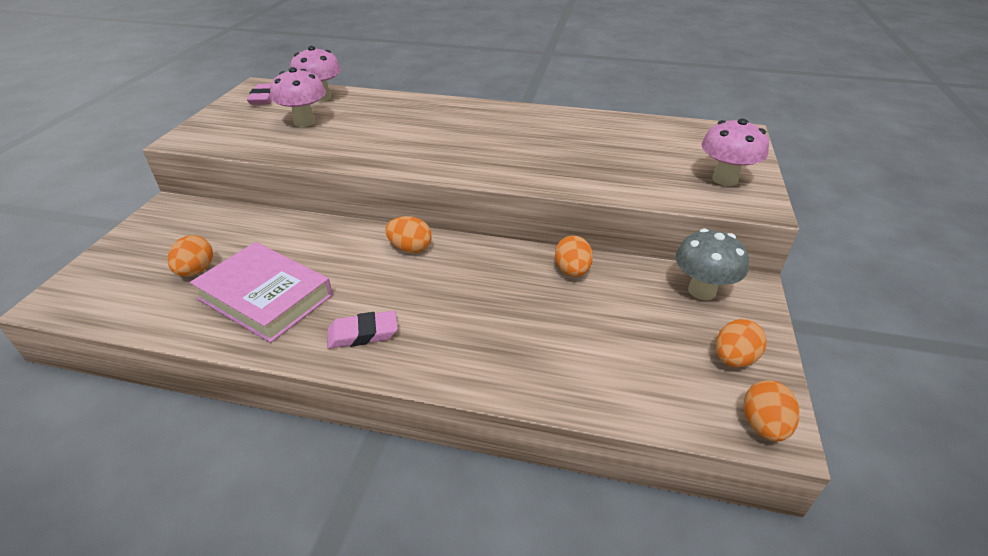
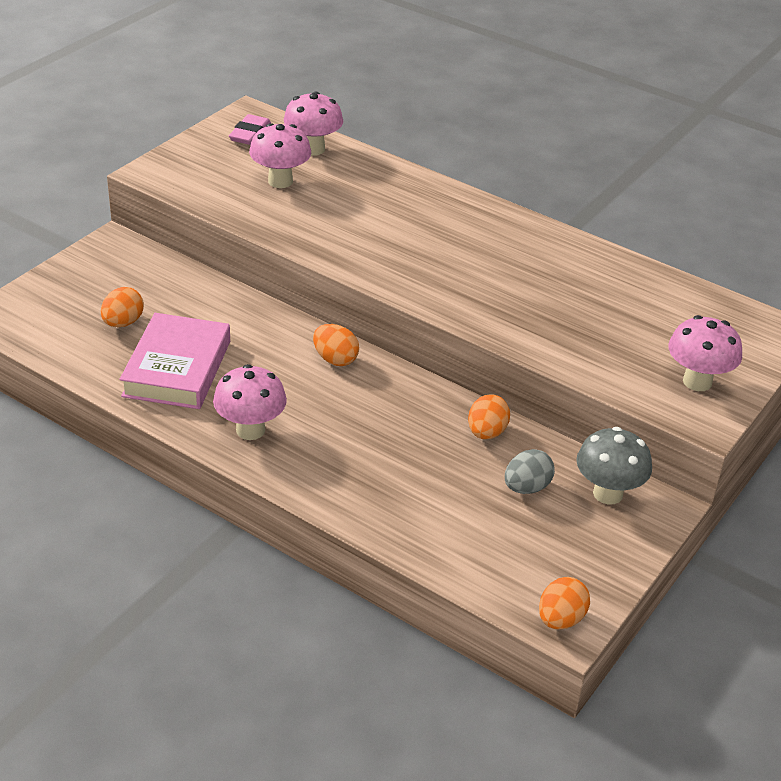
camera: 20 degrees right, 0 degrees up
(266, 297) = (177, 368): pink book -> pink book turned 45 degrees clockwise
(363, 334) = (250, 430): pink eraser -> pink mushroom
(637, 307) = (526, 487): none -> grey egg
(733, 359) = (583, 562): orange egg -> none

